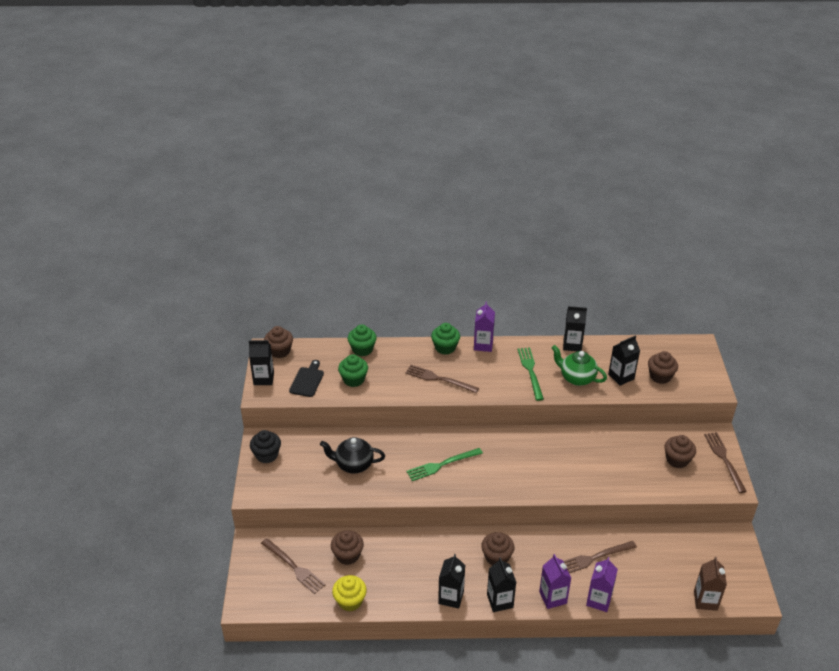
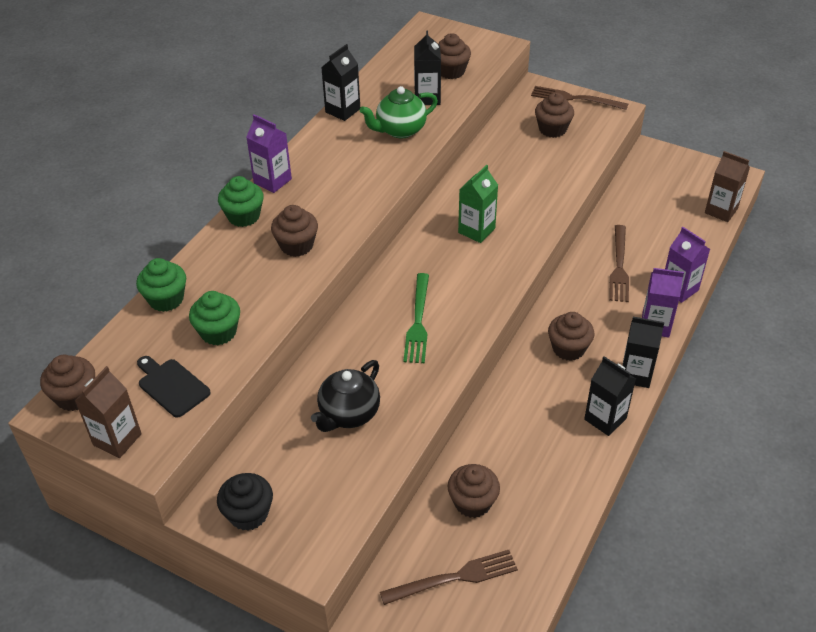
camera: 60 degrees left, 5 degrees up
(263, 378) = (117, 439): black carton -> brown carton
(350, 601) = (553, 531): yellow cupcake -> none
(439, 379) = (296, 245): brown fork -> brown cupcake
(530, 371) = (356, 161): green fork -> none
(540, 460) = (476, 230): none -> green carton

